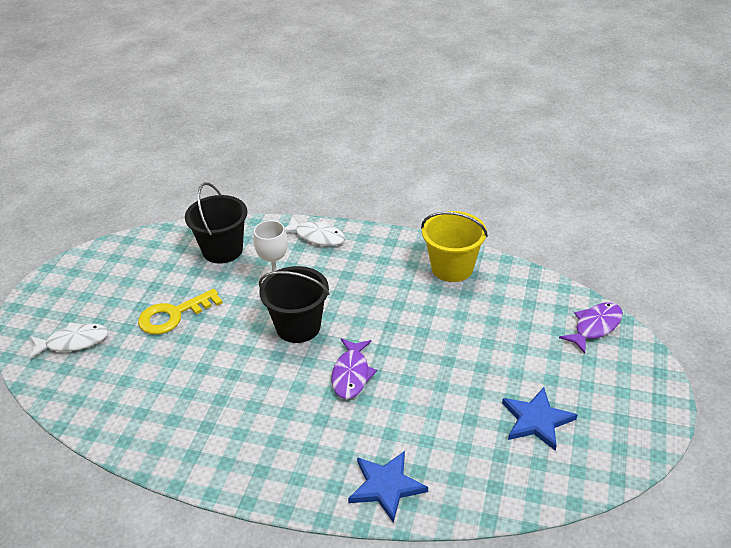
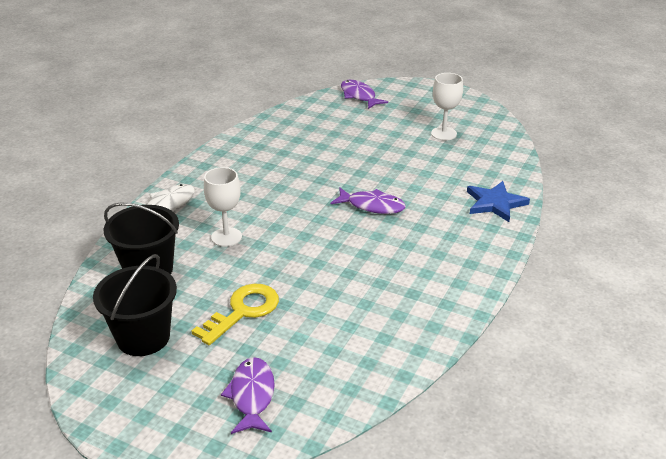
camera: 80 degrees left, 5 degrees down
(73, 342) = (252, 395): white fish -> purple fish
(173, 315) = (243, 311): yellow key -> yellow key turned 120 degrees counterclockwise
(298, 327) = (299, 229): black bucket -> black bucket (143, 337)
(452, 268) = (261, 141): yellow bucket -> none
(536, 420) = (443, 134): blue star -> white goblet

